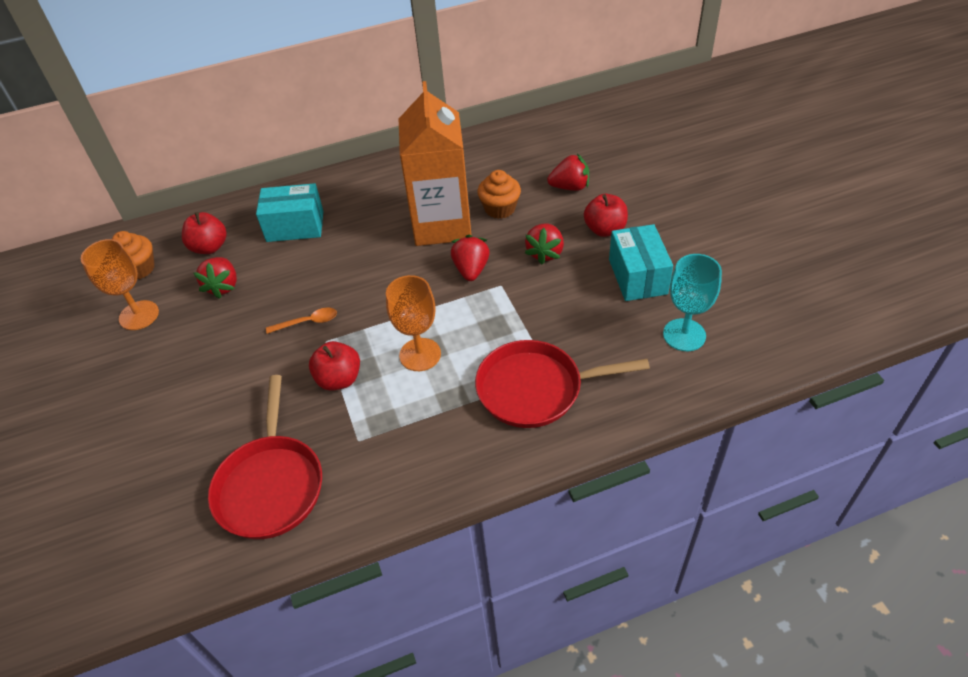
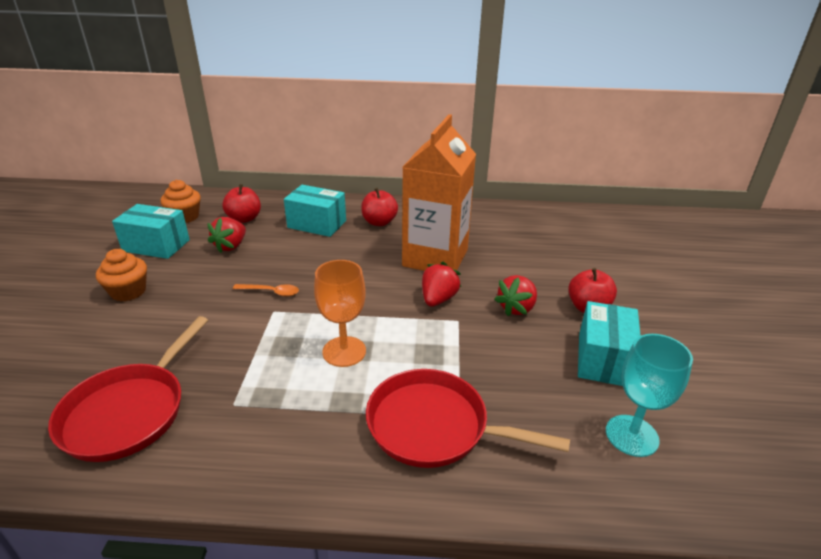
camera: 20 degrees right, 15 degrees down
(139, 315) = (156, 245): orange goblet -> turquoise box
(339, 379) = (260, 345): red apple -> red apple (379, 222)
(500, 208) = (494, 261): orange cupcake -> orange cupcake (128, 291)
(570, 187) = (570, 264): red strawberry -> none

